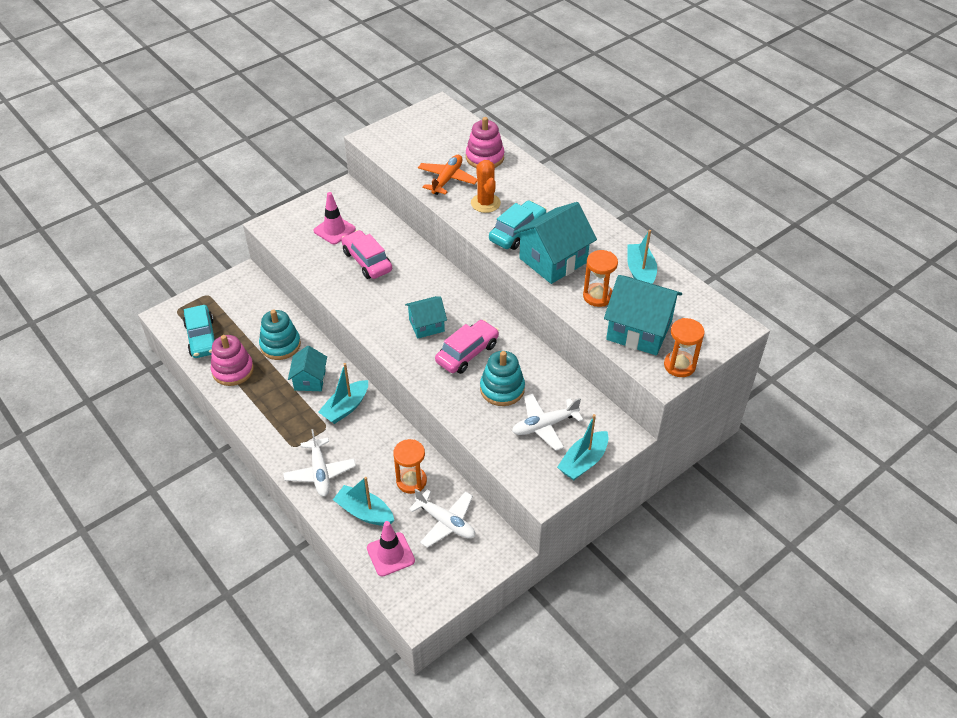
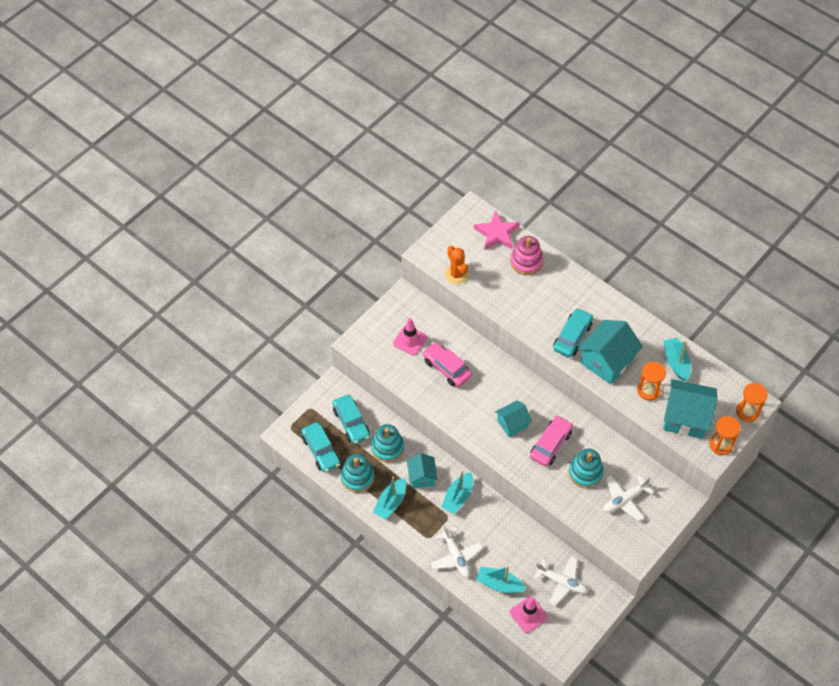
camera: 10 degrees left, 10 degrees up
(233, 370) = (357, 477): pink stacking toy -> turquoise stacking toy
(248, 315) = (351, 423): none -> turquoise car
(411, 481) = (527, 552): orange hourglass -> orange hourglass (747, 412)
(447, 179) = (502, 290): orange plane -> none
(459, 129) = (497, 233): none -> pink star
(485, 203) = (539, 311): orange cactus -> orange cactus (456, 274)
(583, 462) = (659, 526): turquoise boat -> turquoise boat (391, 502)

